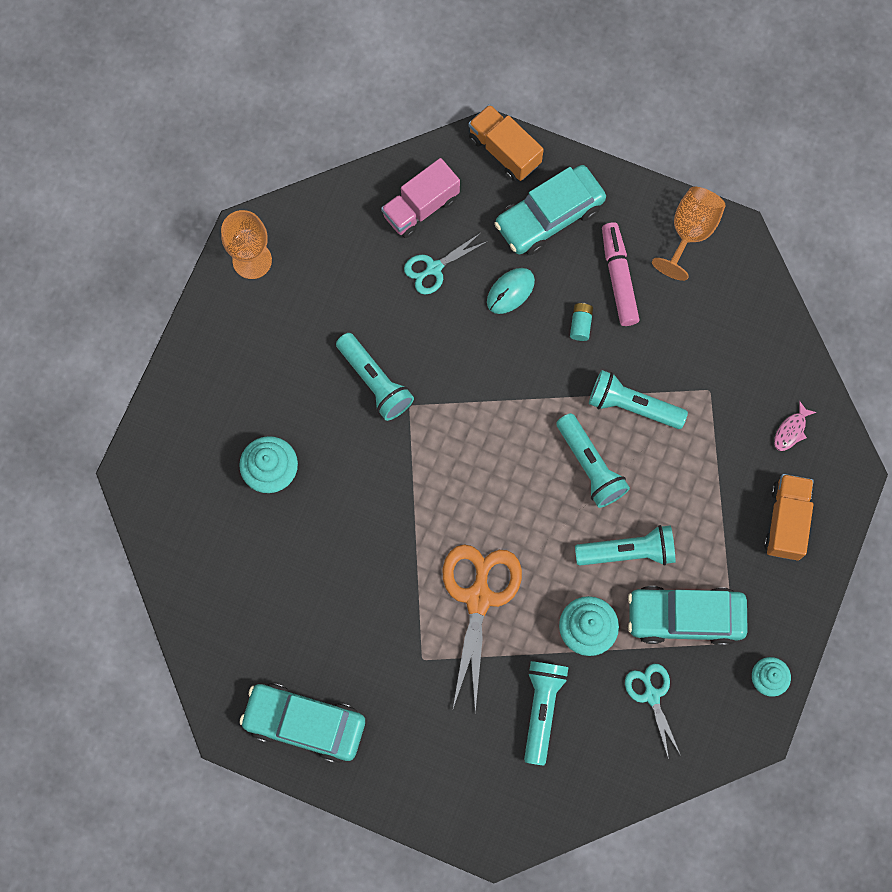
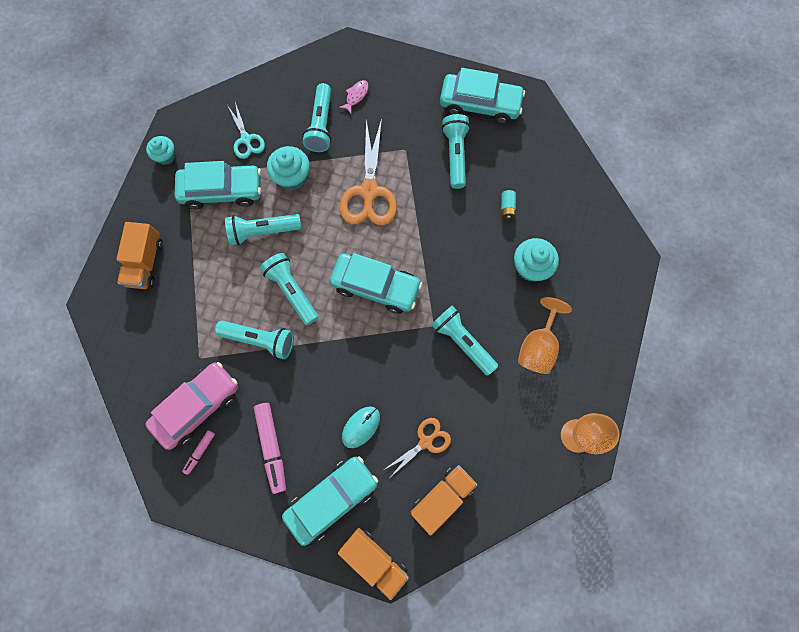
camera: 175 degrees right, 0 degrees up
(351, 643) = (455, 155): none -> turquoise flashlight
(421, 207) = (442, 497): pink truck -> orange truck
(434, 268) = (425, 442): turquoise scissors -> orange scissors
(479, 463) = (376, 286): none -> turquoise car
(580, 324) = (302, 403): turquoise battery -> turquoise battery (507, 208)
(690, 232) = (211, 494): orange goblet -> orange goblet (538, 346)
(704, 279) = (200, 452): none -> pink marker
(709, 332) = (197, 406): none -> pink car
(791, 430) = (137, 331): pink fish -> pink fish (356, 96)

